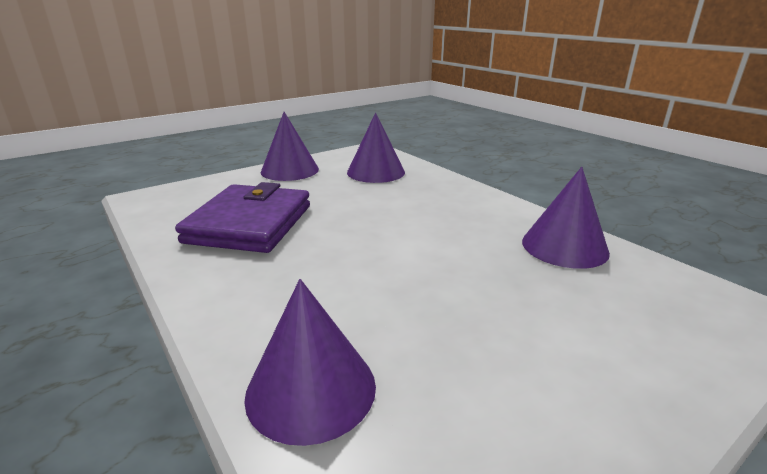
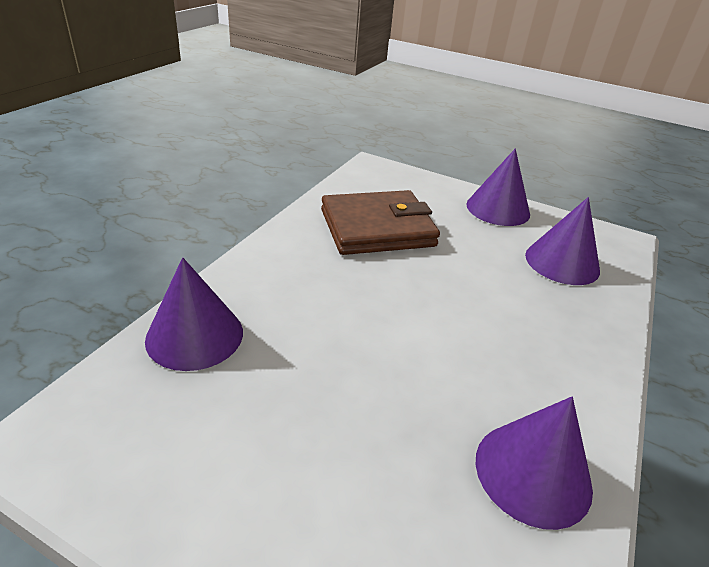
camera: 60 degrees right, 10 degrees up
(250, 224) = (377, 228): purple wallet -> brown wallet

